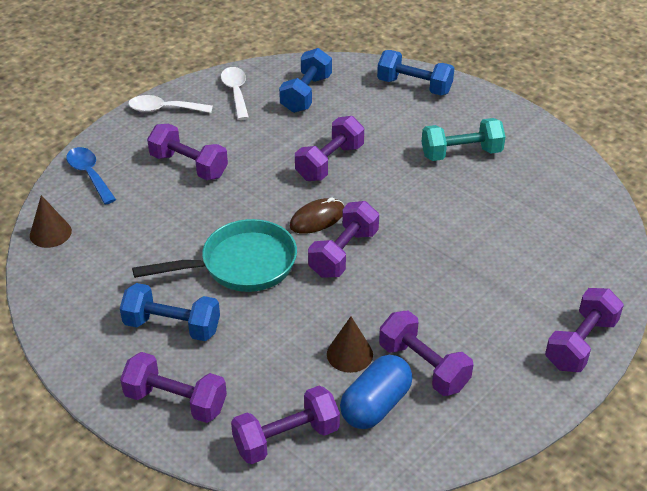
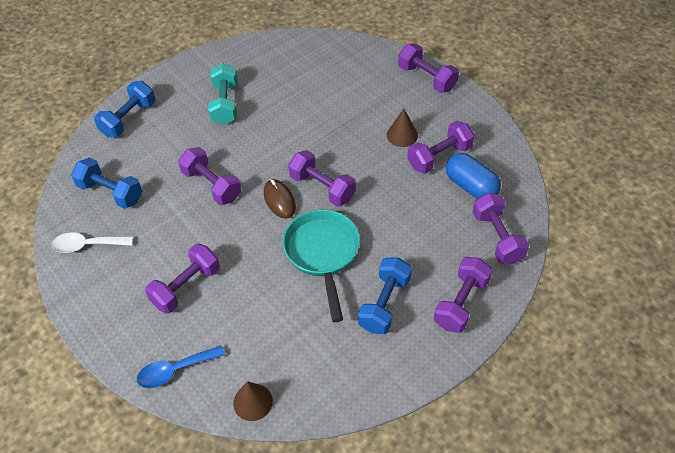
camera: 80 degrees left, 10 degrees up
(164, 109) = (92, 305): white spoon -> none
(349, 354) = (424, 195): brown cone -> brown cone (402, 135)

